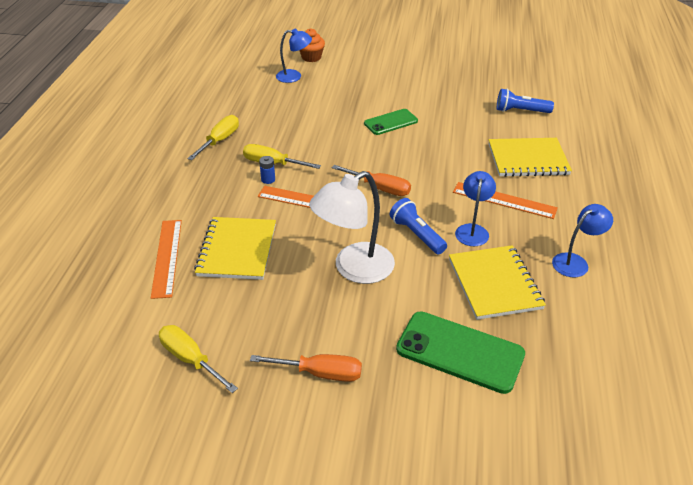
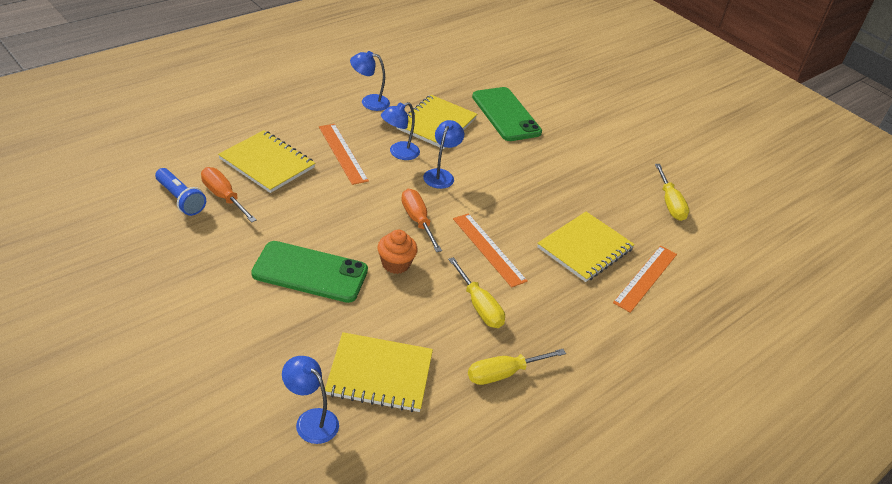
camera: 145 degrees left, 0 degrees up
(268, 179) = (501, 292): blue battery -> none
(286, 105) = (379, 374): none -> yellow notebook
(311, 57) = (240, 444): orange cupcake -> orange cupcake (395, 264)
(320, 373) = (596, 152): orange screwdriver -> orange screwdriver (223, 197)
(354, 269) = (513, 184): white lamp -> none
(391, 122) = (310, 272): green phone -> green phone, size x1.63
(416, 234) = (441, 175): blue flashlight -> blue lamp

